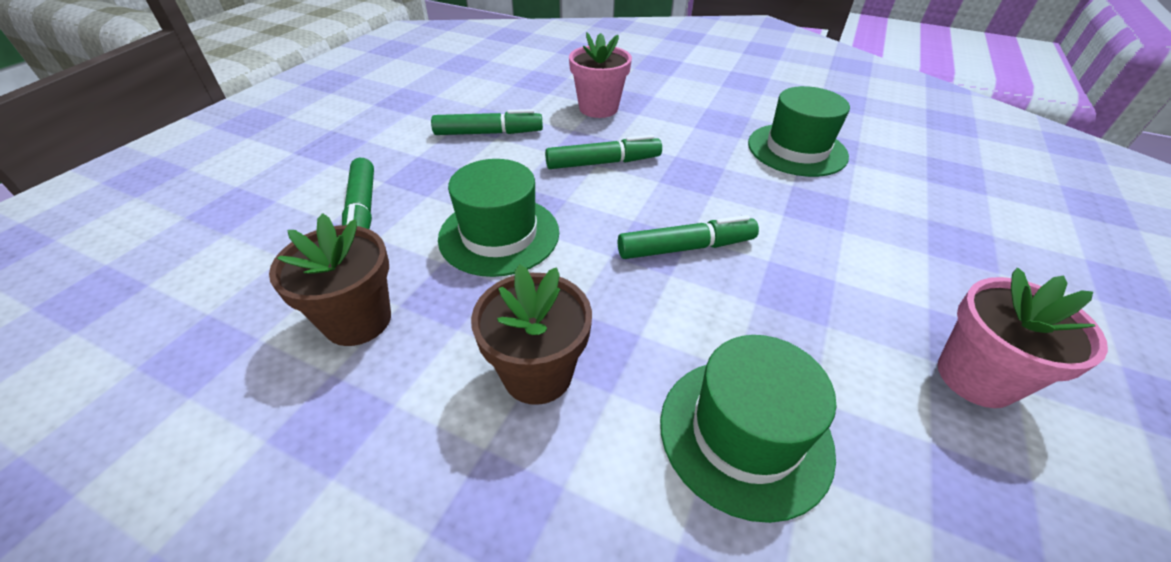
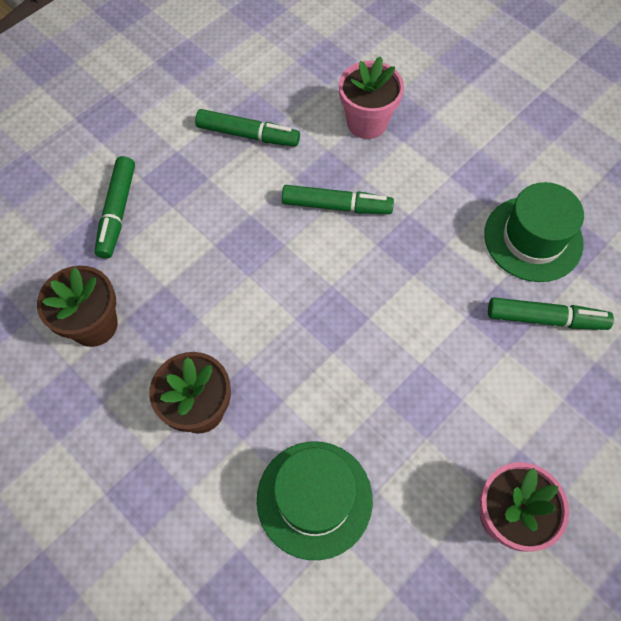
camera: 20 degrees right, 20 degrees up
(499, 235) = (216, 270): green hat -> none
(686, 247) = (359, 329): green marker -> green marker (545, 319)

